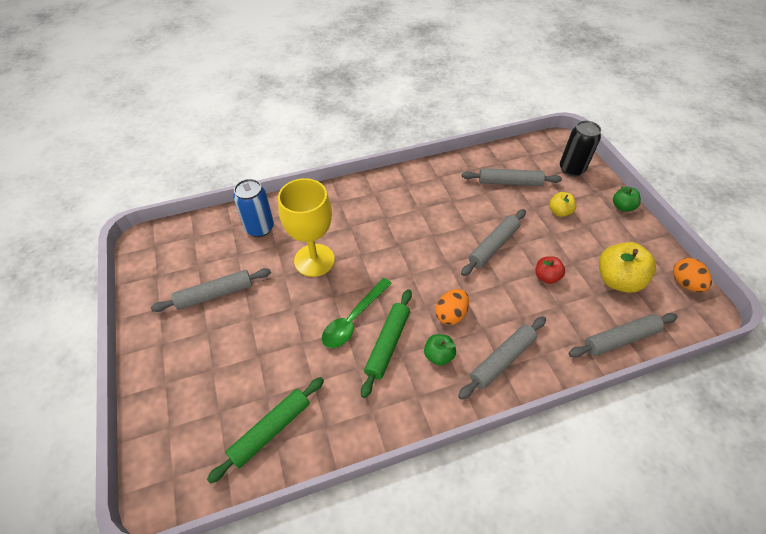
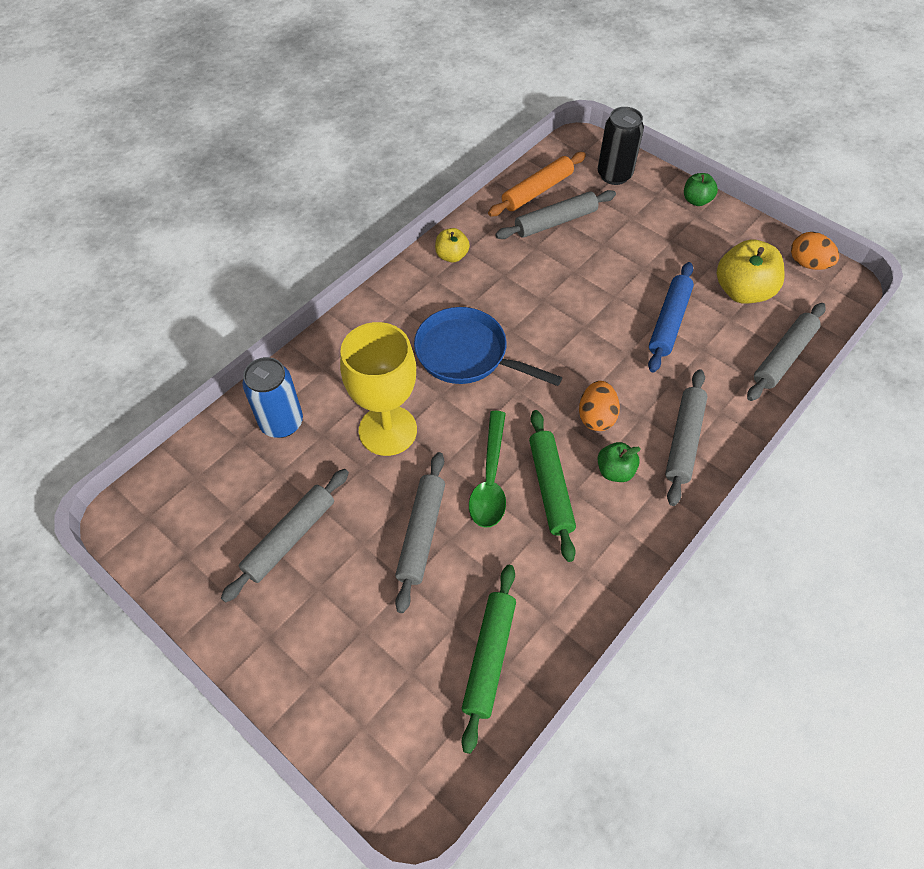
camera: 30 degrees left, 5 degrees up
(394, 237) = (467, 354): none -> blue pan
(493, 246) = (589, 311): grey rolling pin -> grey rolling pin (422, 534)
(510, 159) = (537, 191): none -> orange rolling pin
(546, 277) = (669, 322): red apple -> blue rolling pin
(559, 212) = (634, 236): yellow apple -> yellow apple (452, 256)

